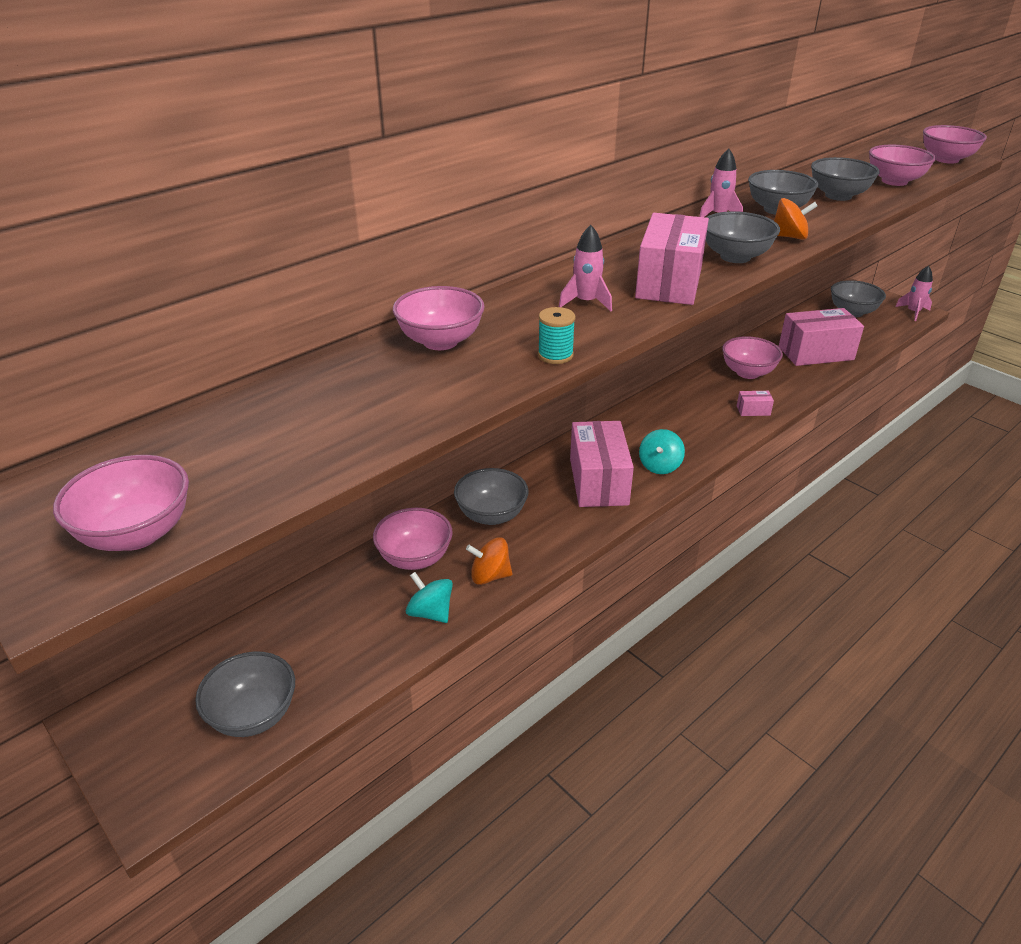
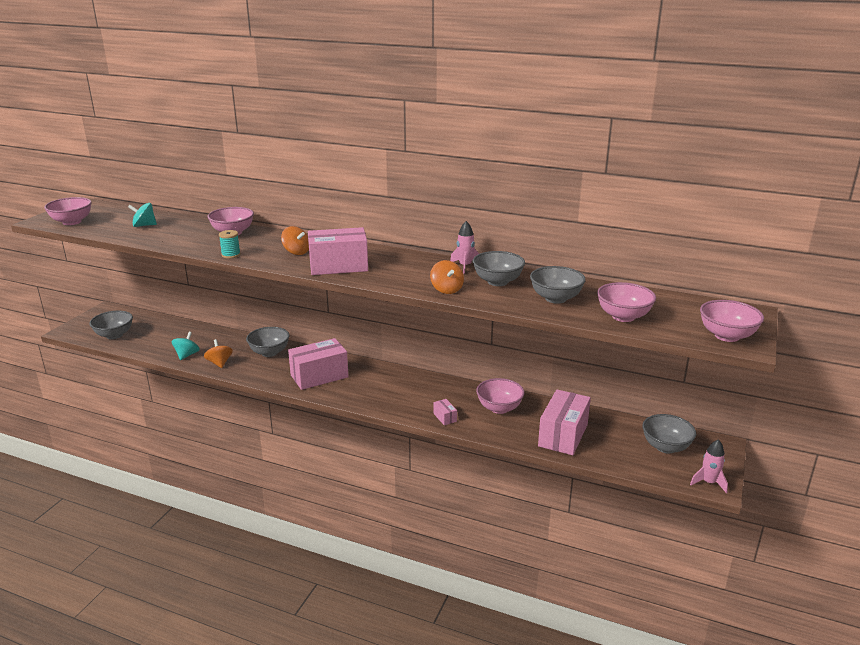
camera: 65 degrees right, 10 degrees down
(415, 558) = (225, 342): pink bowl -> none
(586, 302) = (296, 252): pink rocket -> orange spinning top
(659, 466) = (349, 393): turquoise spinning top -> turquoise spinning top (144, 225)
(735, 257) = (394, 278): grey bowl -> none
(816, 353) = (563, 435): pink box -> pink box turned 60 degrees clockwise

